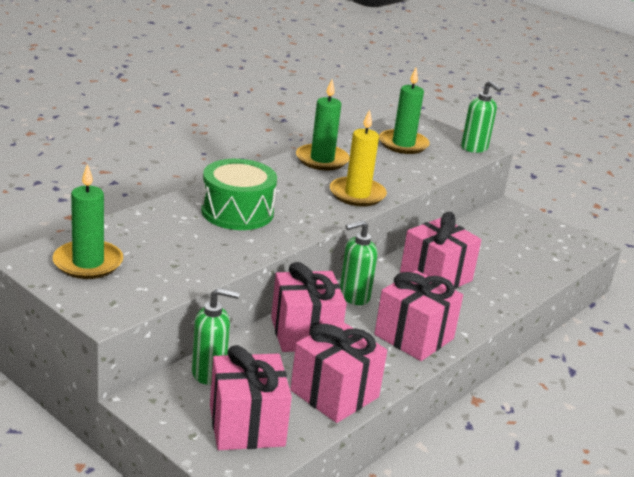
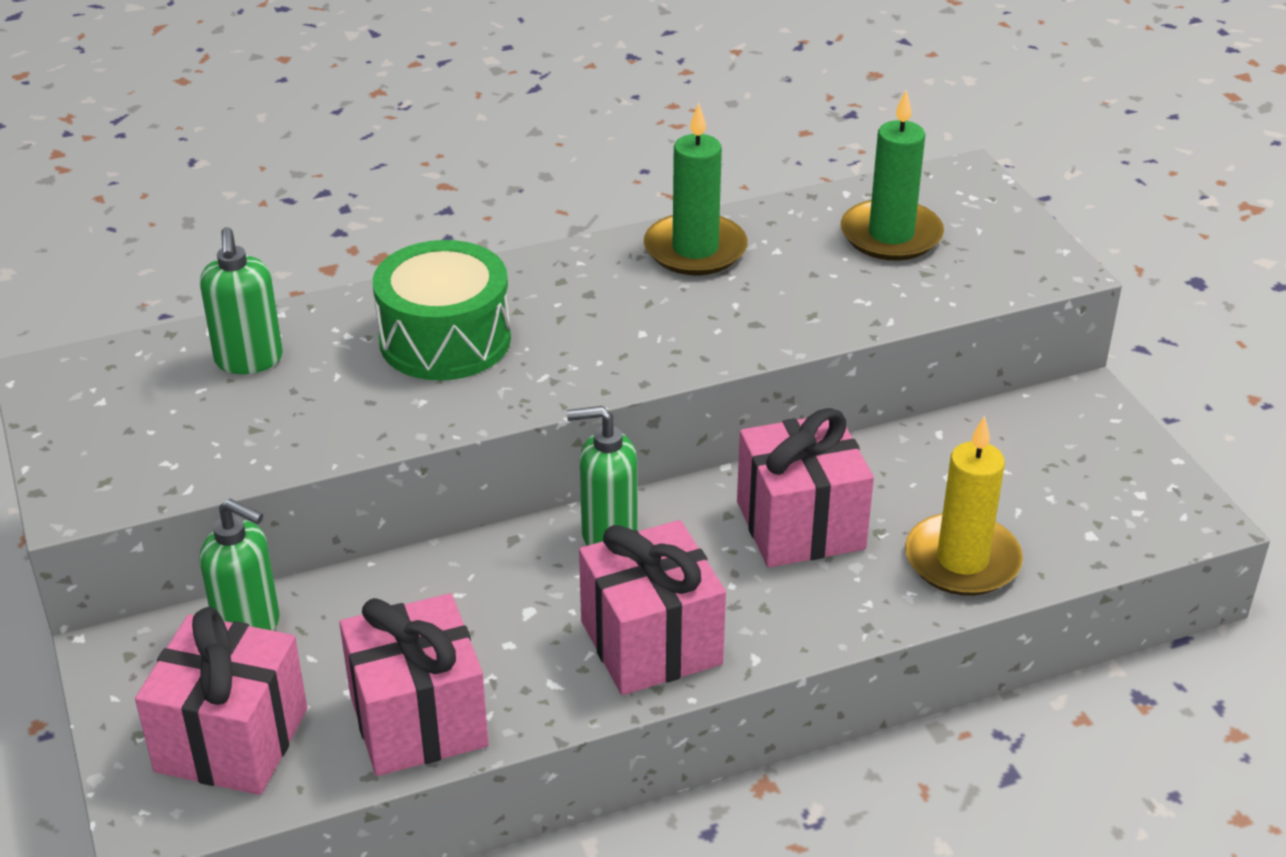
camera: 30 degrees right, 10 degrees up
(88, 263) = (126, 399): green candle -> none
(304, 333) = (462, 590): pink gift -> none
(357, 194) = (696, 337): yellow candle -> yellow candle (962, 560)
(474, 148) = (1038, 264): green soap dispenser -> green soap dispenser (249, 360)

